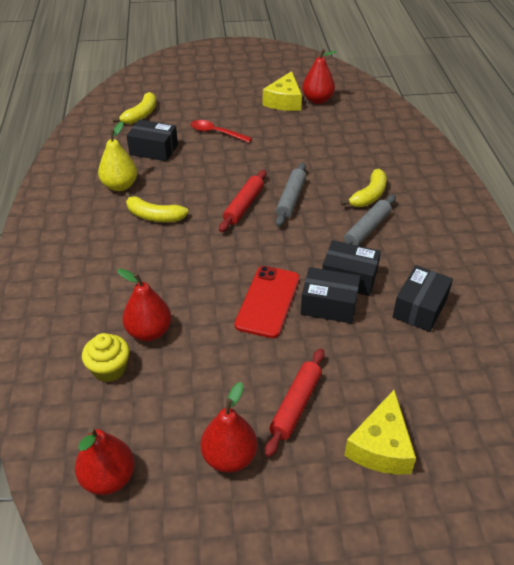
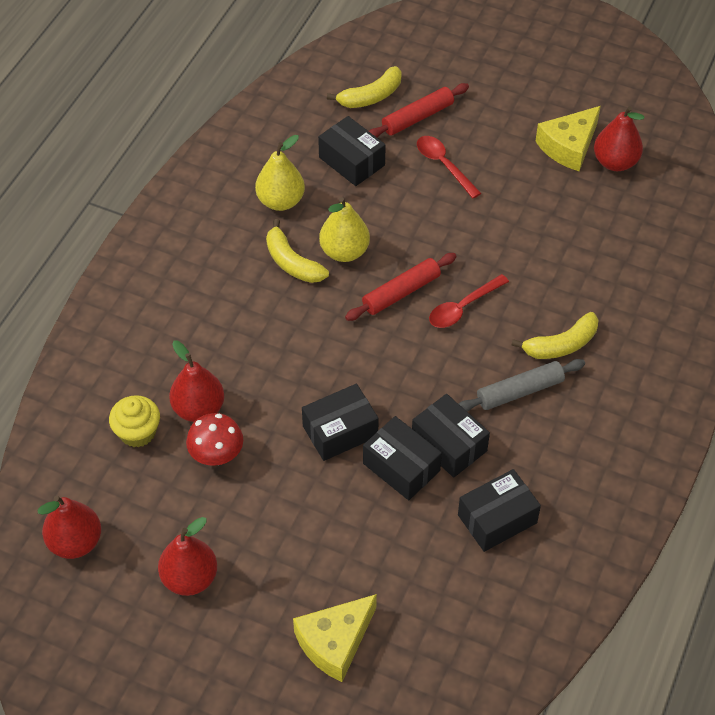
camera: 30 degrees right, 10 degrees up
(186, 197) = (344, 251): none -> yellow pear
(186, 357) = (217, 455): none -> red mushroom
(268, 301) = (340, 431): red phone -> black box
(291, 199) = (463, 307): grey rolling pin -> red spoon
(295, 405) = (285, 560): red rolling pin -> red rolling pin (417, 117)

